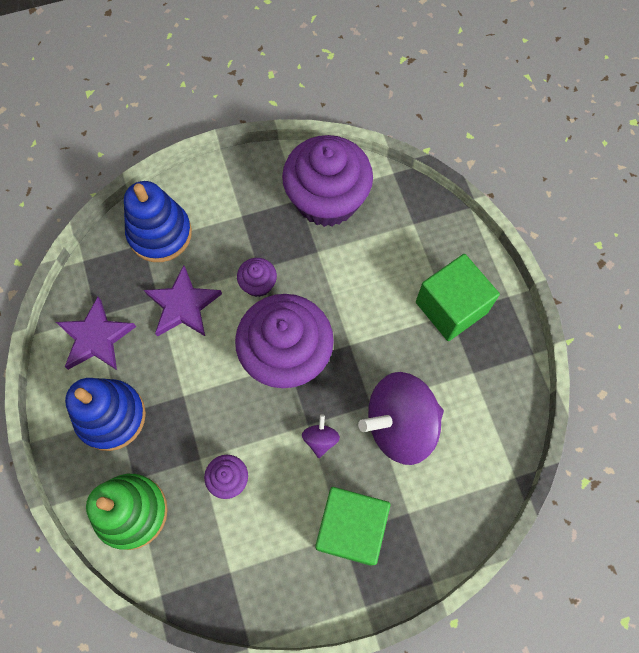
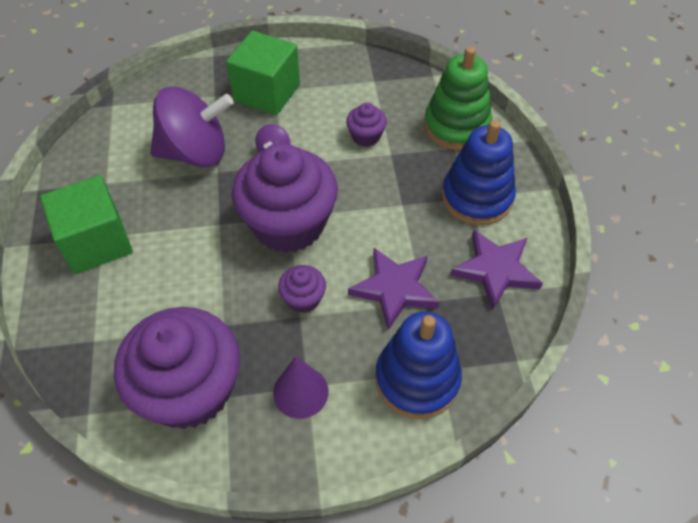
camera: 170 degrees left, 15 degrees down
(245, 211) = (300, 392): none -> purple cone

